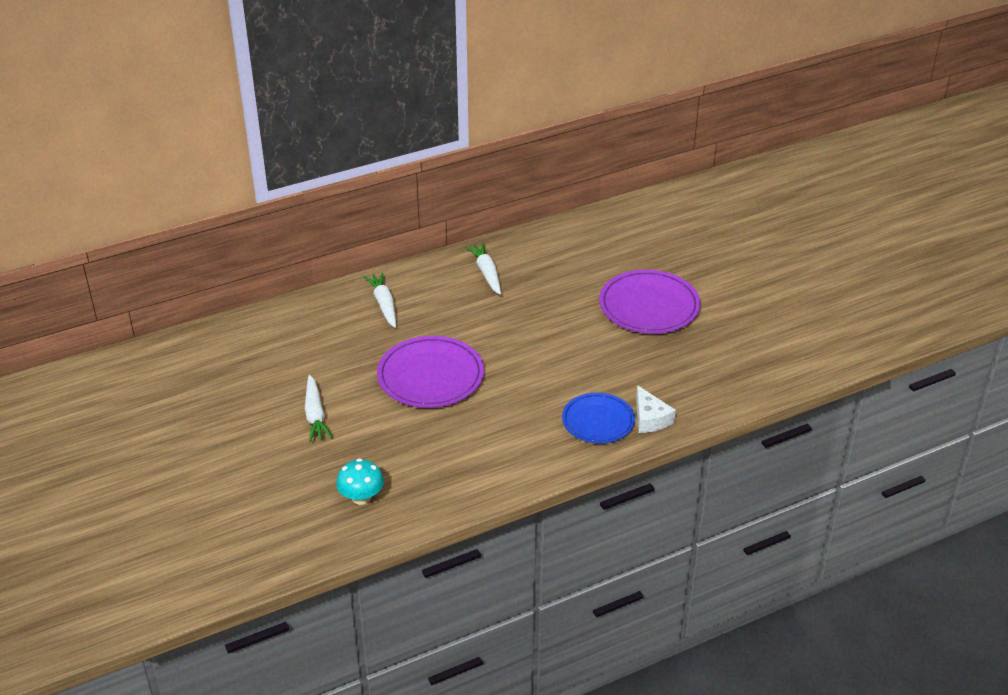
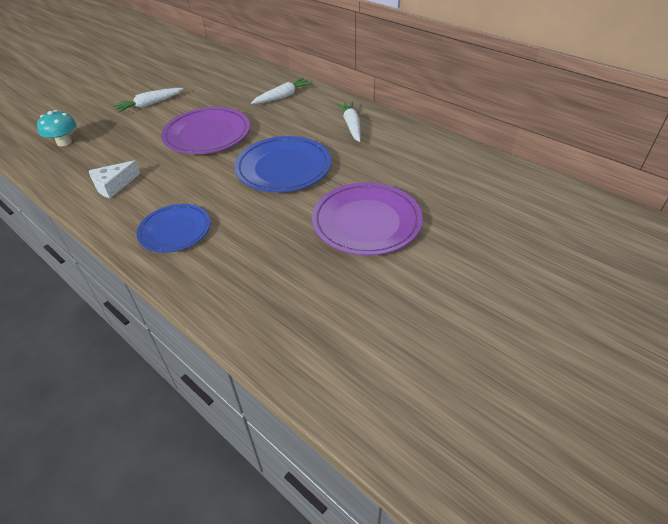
camera: 70 degrees right, 5 degrees up
(486, 273) = (351, 126): white carrot -> white carrot turned 60 degrees counterclockwise
(535, 335) = (283, 168): none -> blue plate
(650, 418) = (187, 263): white cheese -> white cheese (113, 185)

